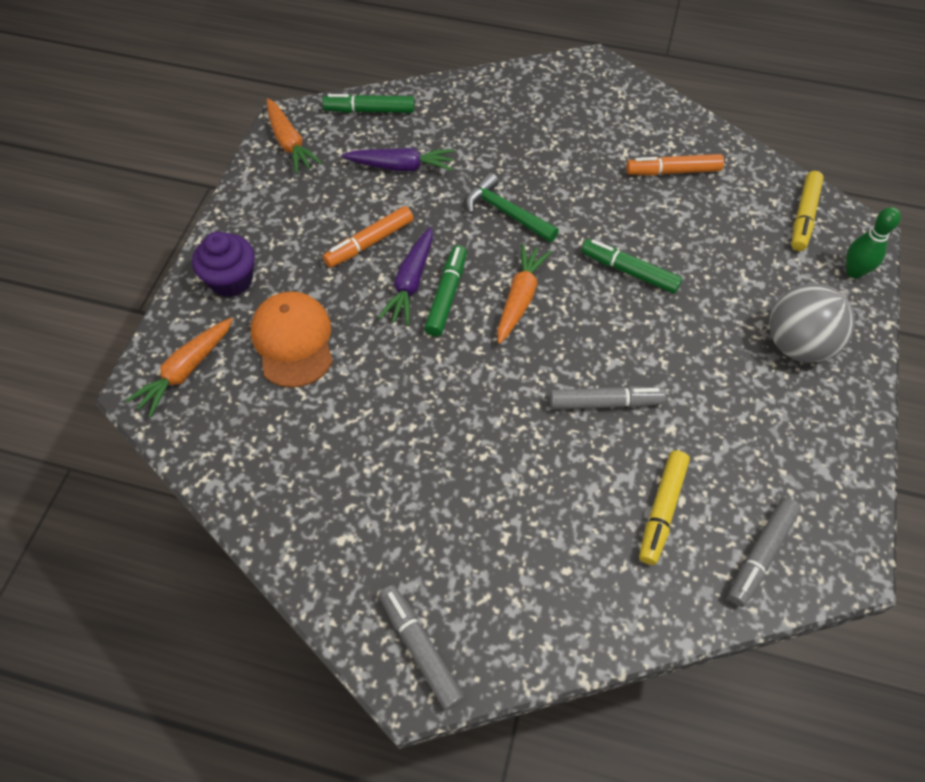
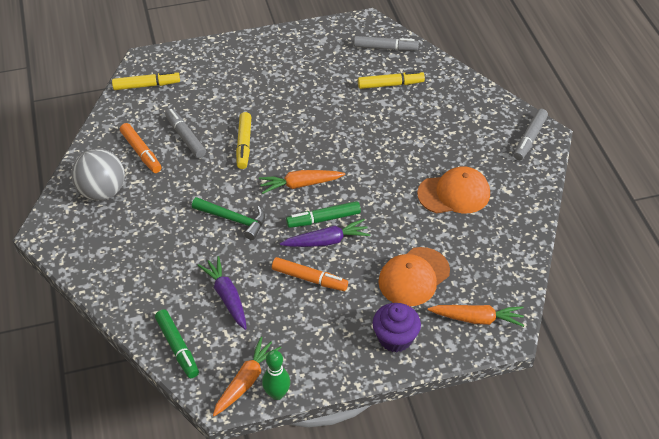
camera: 120 degrees left, 10 degrees down
(386, 464) = (454, 194): none -> orange cap
(506, 212) = (233, 219): green hammer -> green hammer turned 75 degrees counterclockwise
(605, 403) = (345, 124): grey marker -> grey marker (185, 137)
(629, 271) = (244, 144): green marker -> yellow marker
(797, 344) = (250, 65): grey ball -> grey ball (102, 192)
(854, 271) = (180, 57): green bowling pin -> green bowling pin (277, 394)

